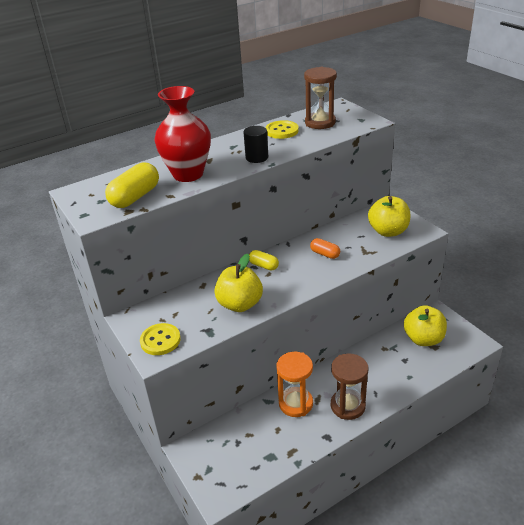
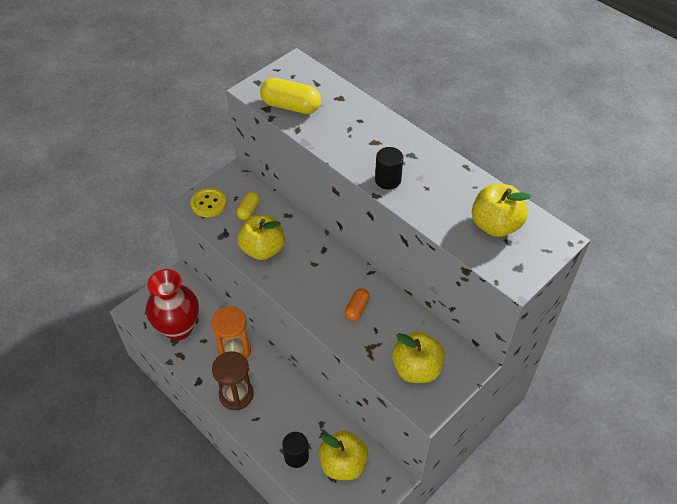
camera: 75 degrees right, 15 degrees up
(188, 174) = (340, 132): red vase -> red vase (178, 328)
(264, 266) = (326, 257): yellow capsule -> yellow capsule (248, 210)
(282, 131) = (461, 191): yellow button -> none
(320, 123) = (495, 225): brown hourglass -> yellow apple
(415, 368) = (296, 456): none -> black cylinder

